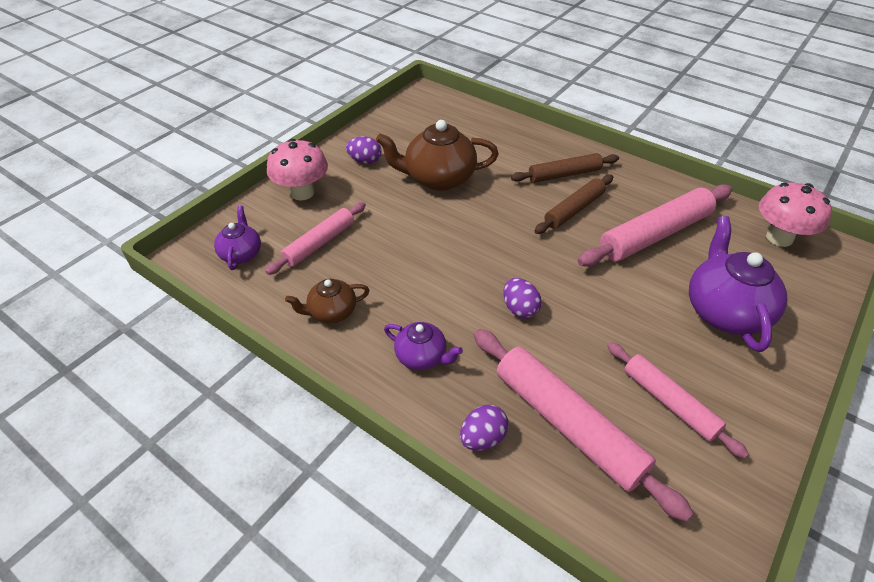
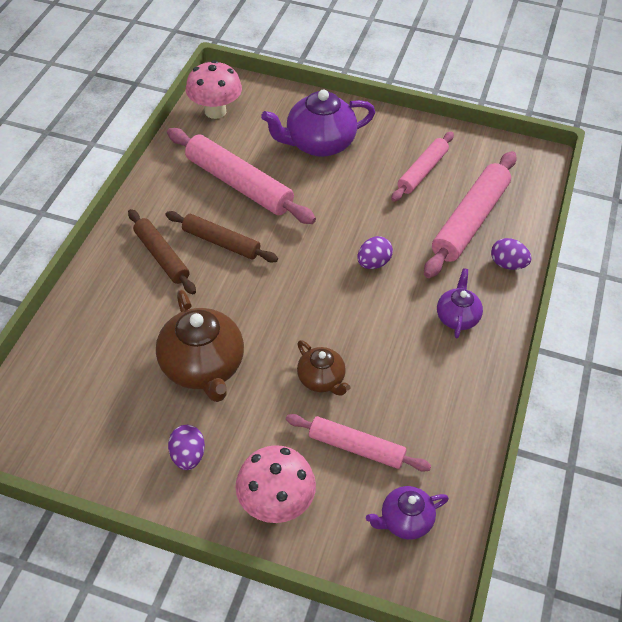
camera: 110 degrees left, 5 degrees up
(331, 312) = (443, 400): brown teapot -> brown teapot (321, 379)

